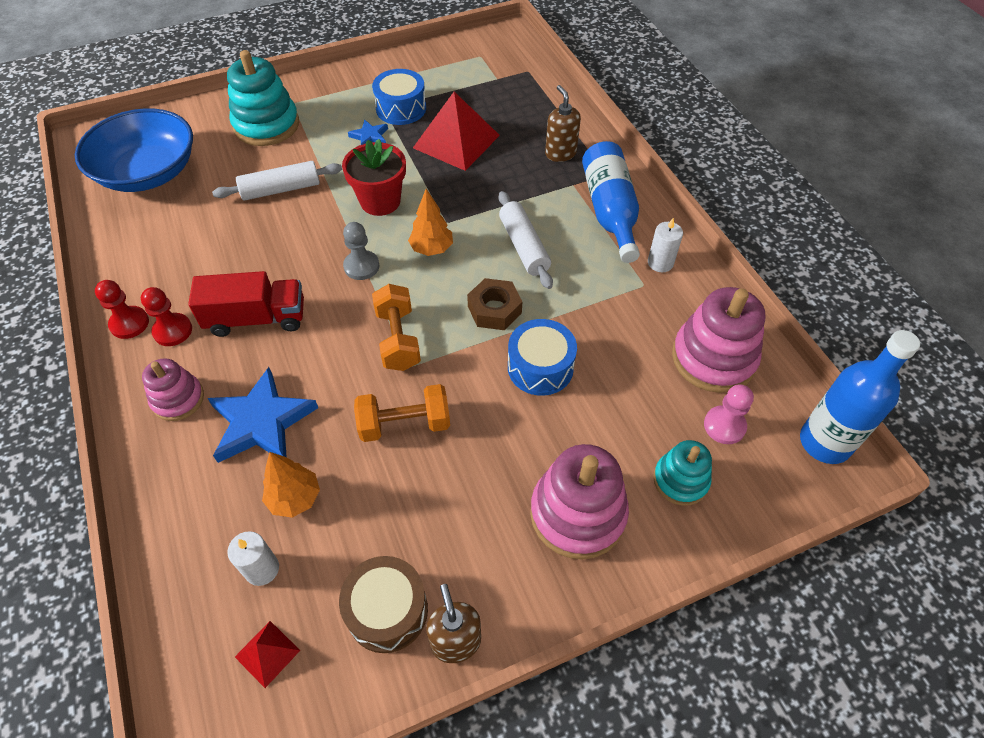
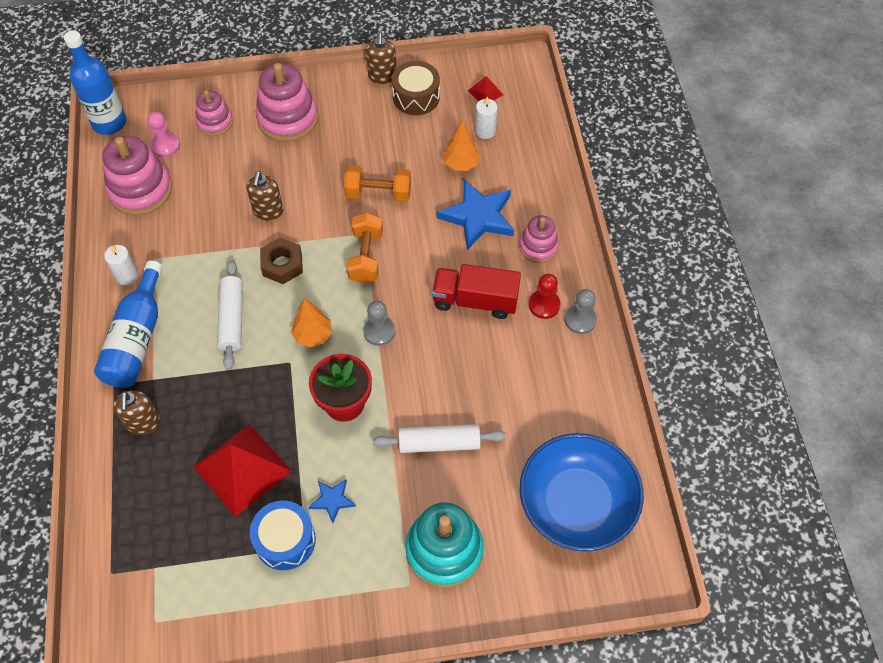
camera: 165 degrees left, 5 degrees up
(129, 323) = (580, 320): red pawn -> grey pawn
(540, 367) = (268, 211): blue drum -> brown soap dispenser
(680, 480) = (215, 122): turquoise stacking toy -> pink stacking toy

